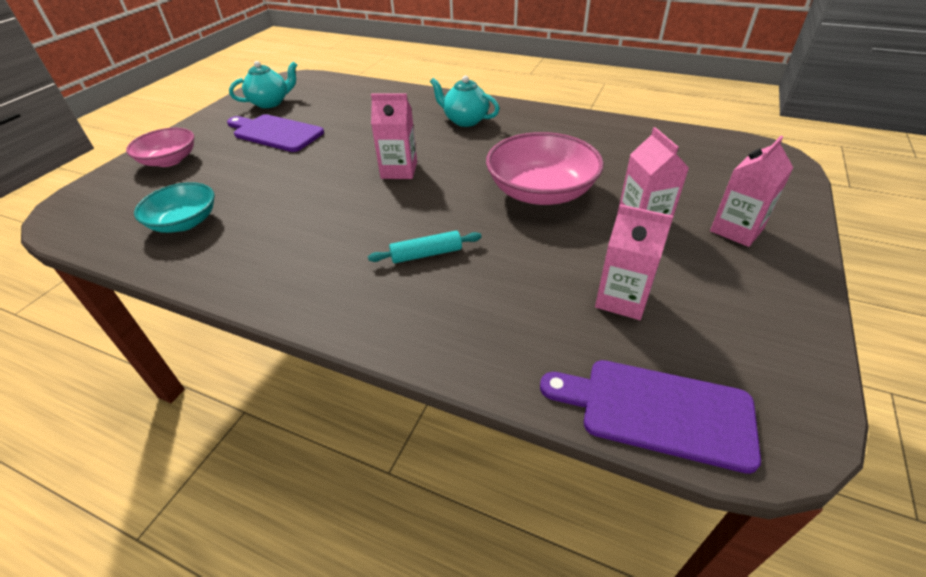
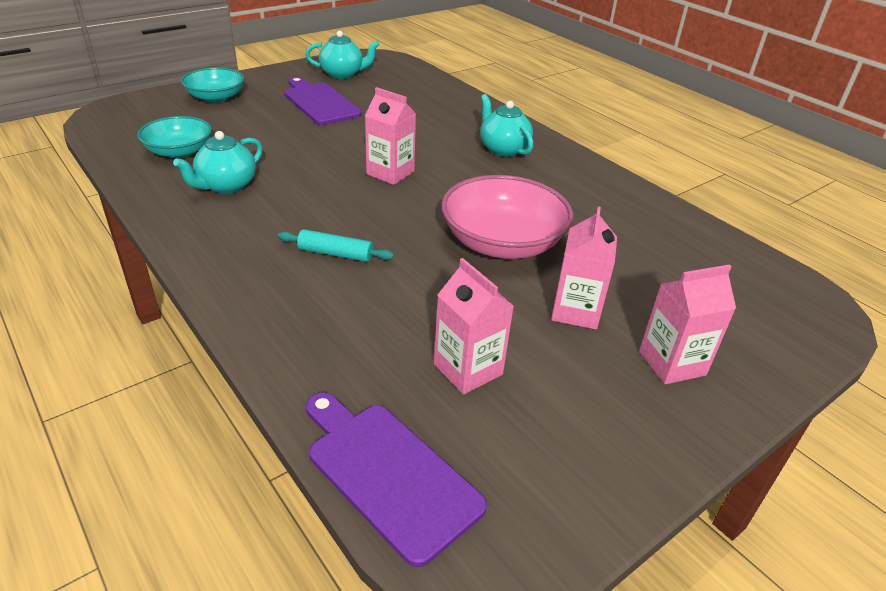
camera: 25 degrees right, 5 degrees down
(169, 160) = (216, 97): pink bowl -> turquoise bowl
(266, 236) = (226, 186): none -> turquoise teapot

